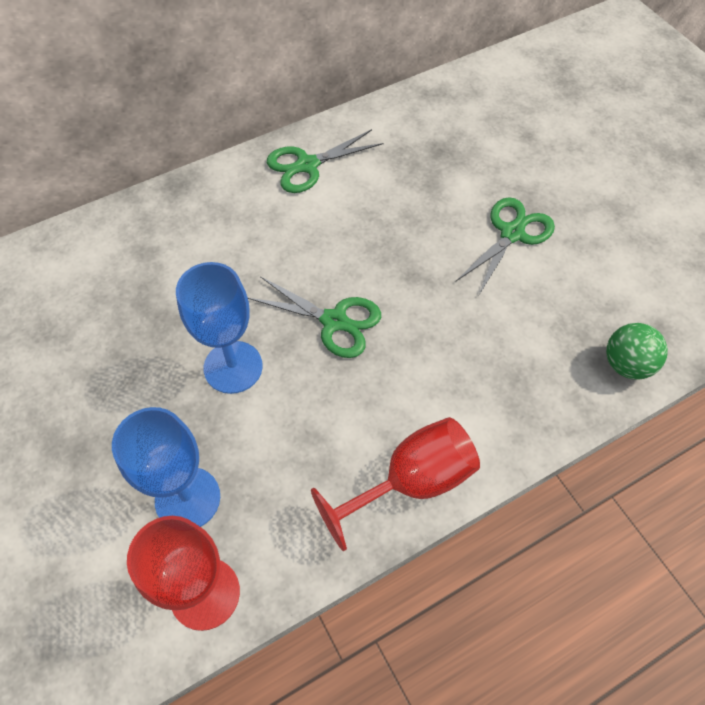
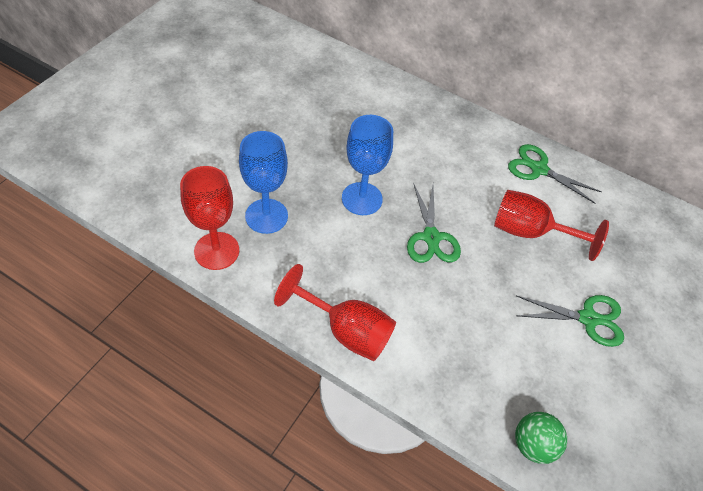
camera: 55 degrees right, 5 degrees down
(383, 222) = (530, 232): none -> red goblet

